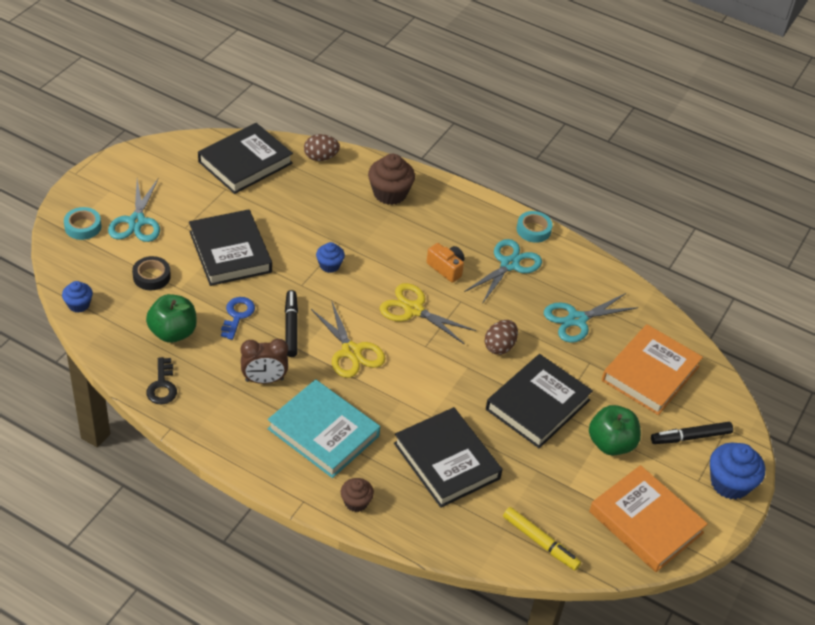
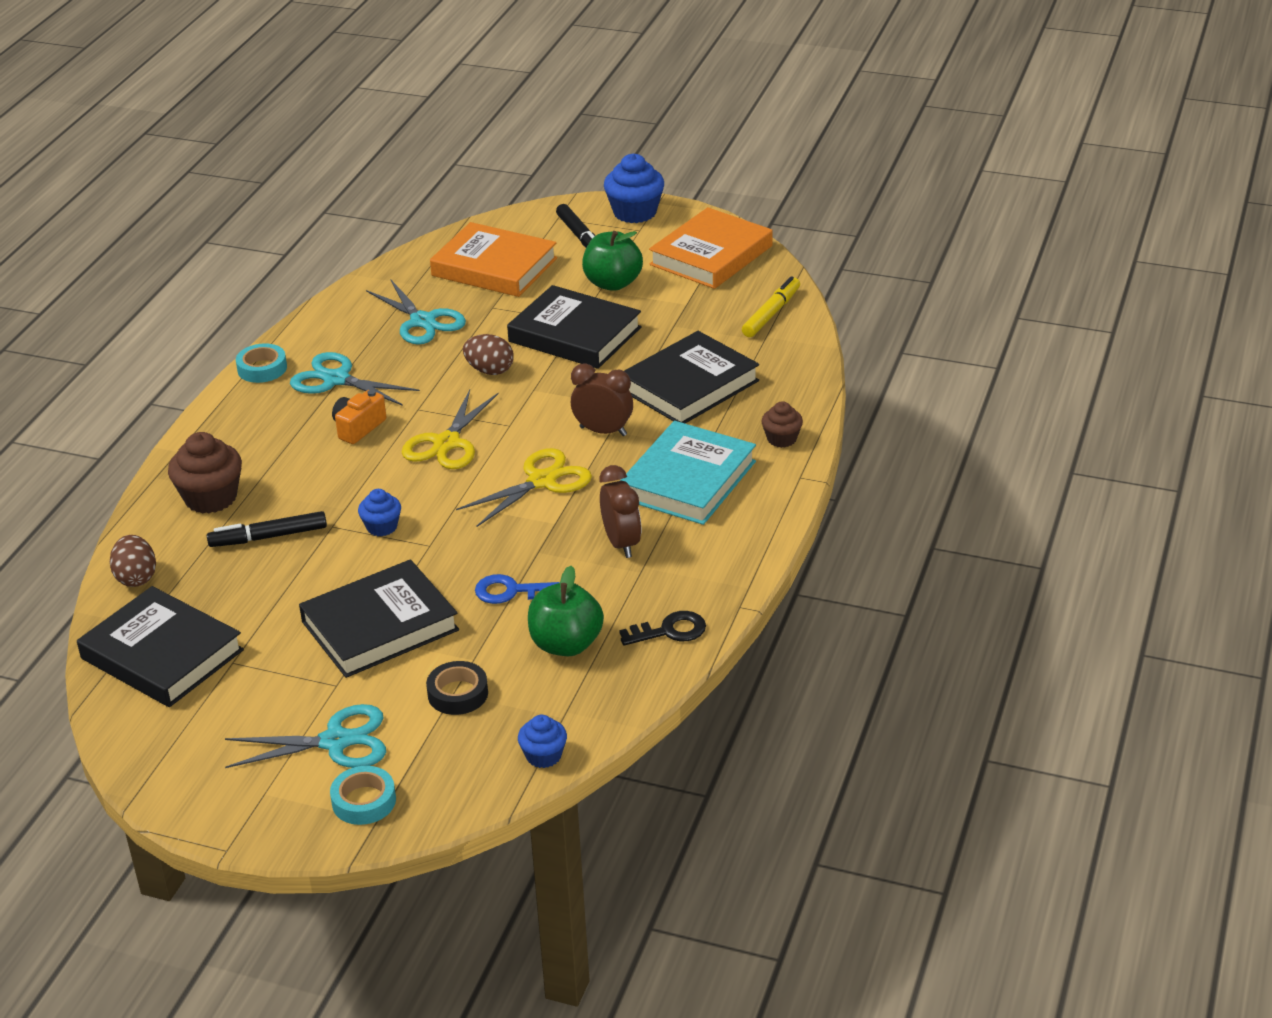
camera: 95 degrees left, 10 degrees down
(291, 327) = (516, 539): black marker -> black marker (268, 537)
(401, 396) = (603, 431): none -> brown clock

